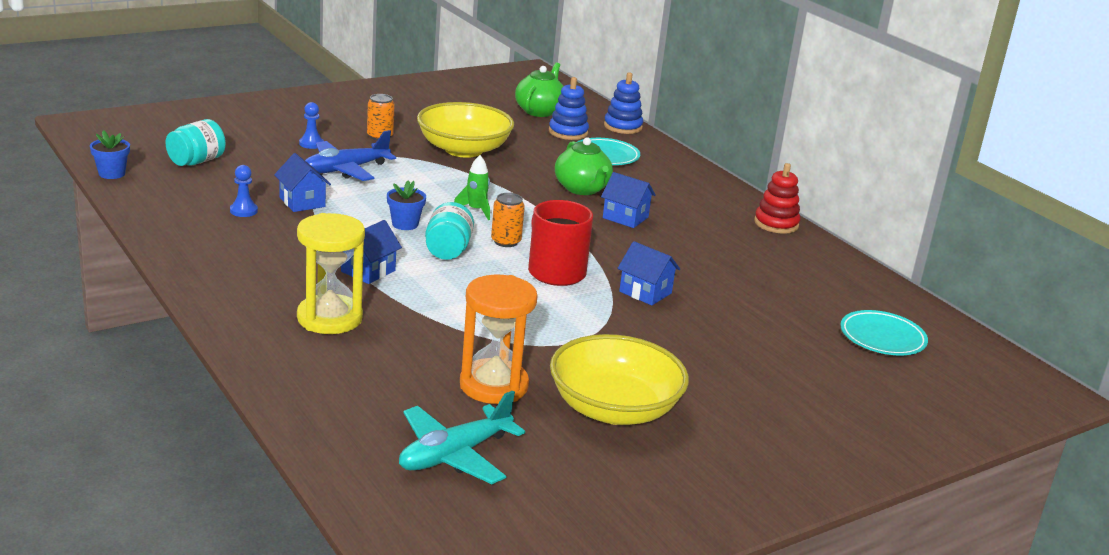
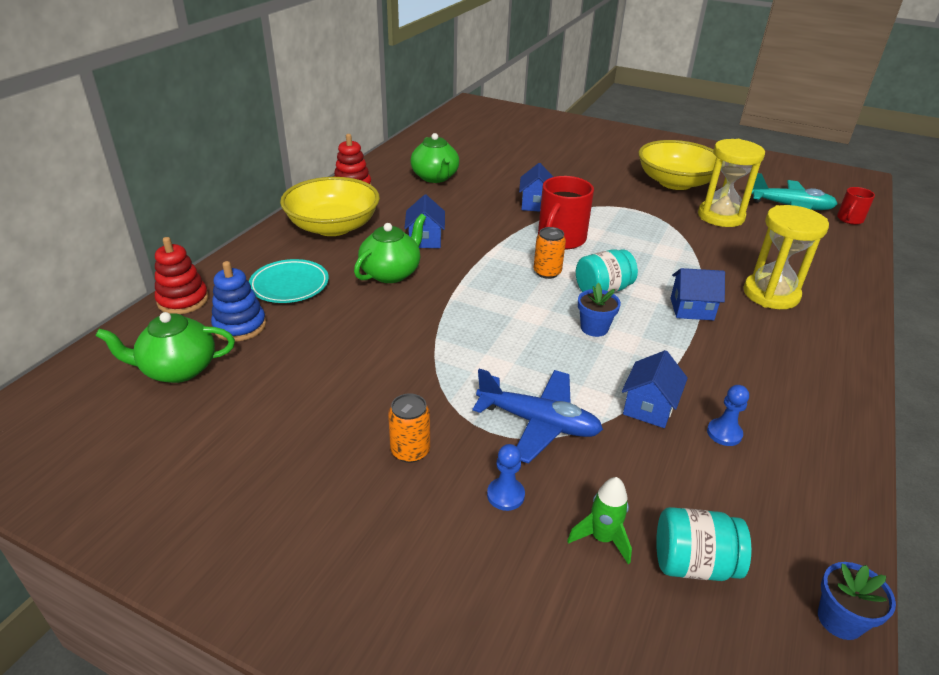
camera: 120 degrees left, 10 degrees up
(370, 479) = (849, 219): none -> red mug
(463, 150) = (376, 371): yellow bowl -> yellow bowl (333, 226)
(476, 210) = (513, 305): green rocket -> green rocket (602, 538)
(493, 385) = (720, 216): orange hourglass -> yellow hourglass
(623, 127) = (183, 300): blue stacking toy -> red stacking toy
(767, 268) = (435, 177): none -> green teapot
(882, 338) = (478, 138): turquoise plate -> none

